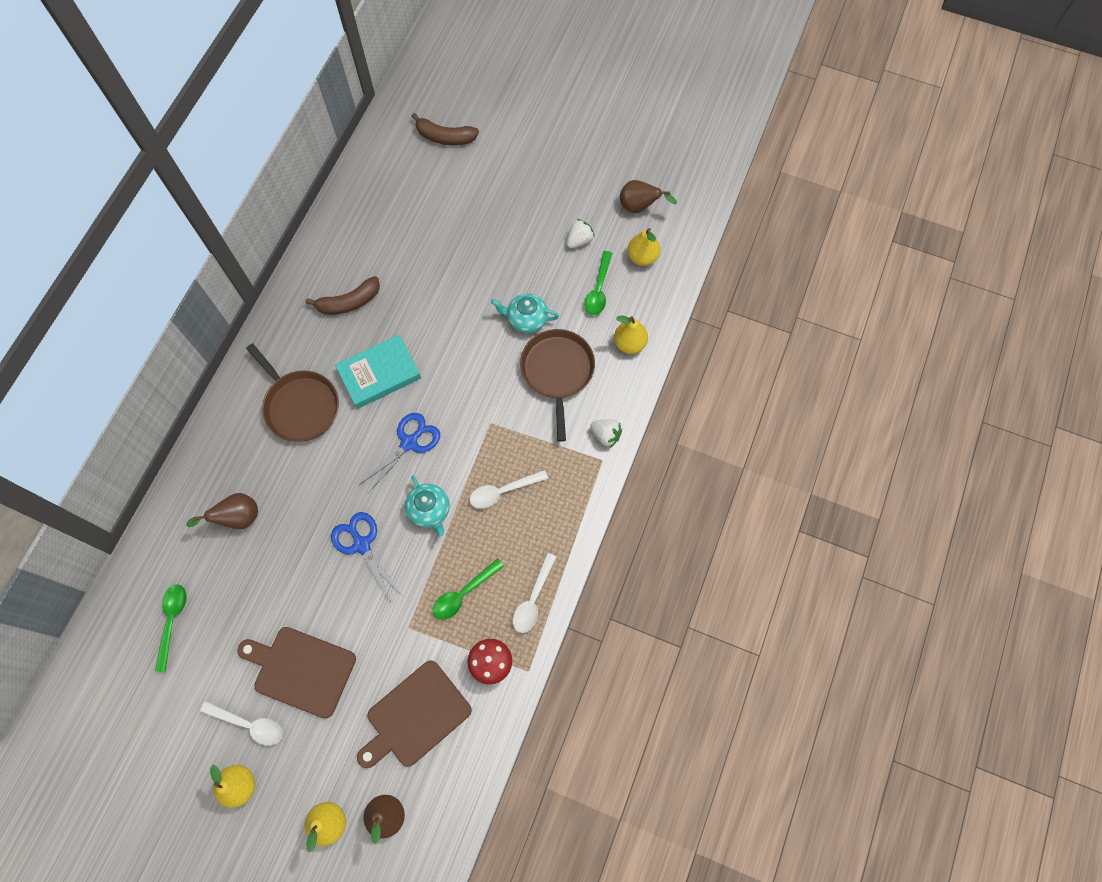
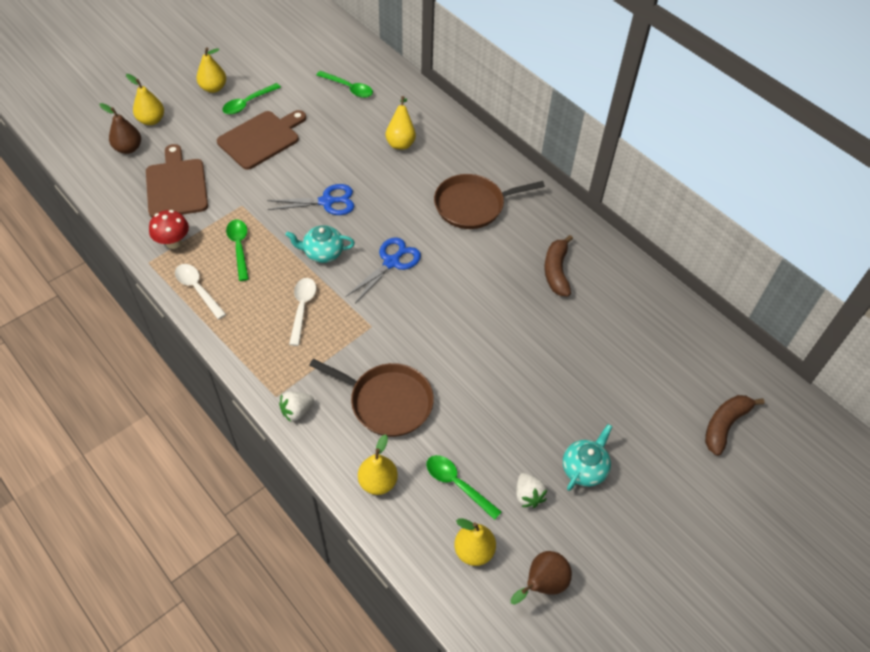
camera: 115 degrees right, 15 degrees down
(238, 518) = (401, 141): brown pear -> yellow pear
(249, 724) = (248, 103): white spoon -> green spoon
(379, 374) = (470, 266): turquoise book -> none
(409, 443) = (391, 262): blue scissors -> blue scissors turned 120 degrees counterclockwise
(526, 319) = (460, 401): turquoise teapot -> turquoise teapot (584, 468)

